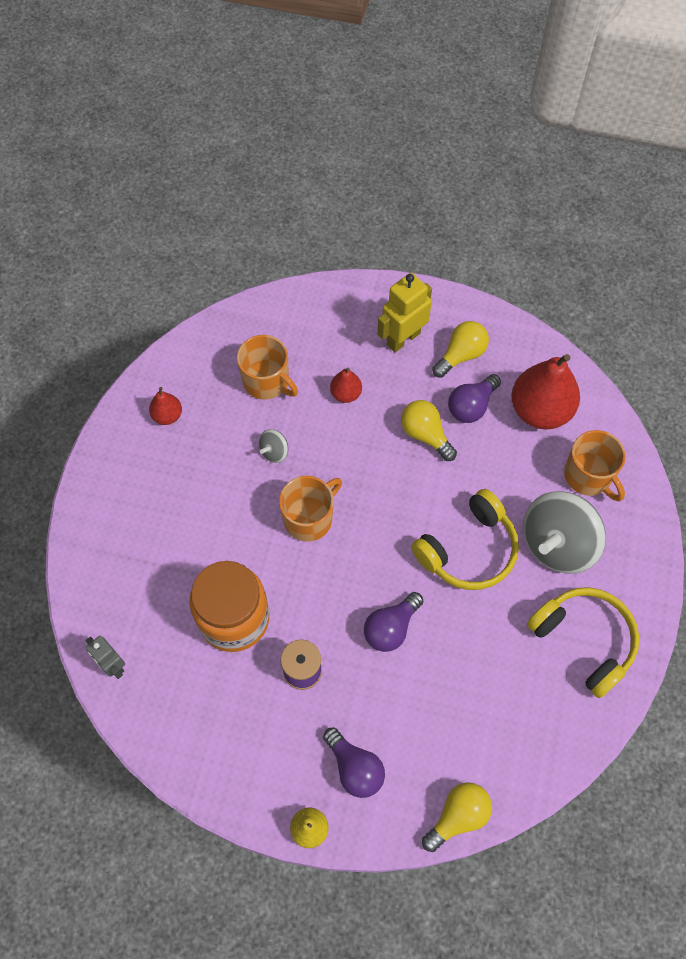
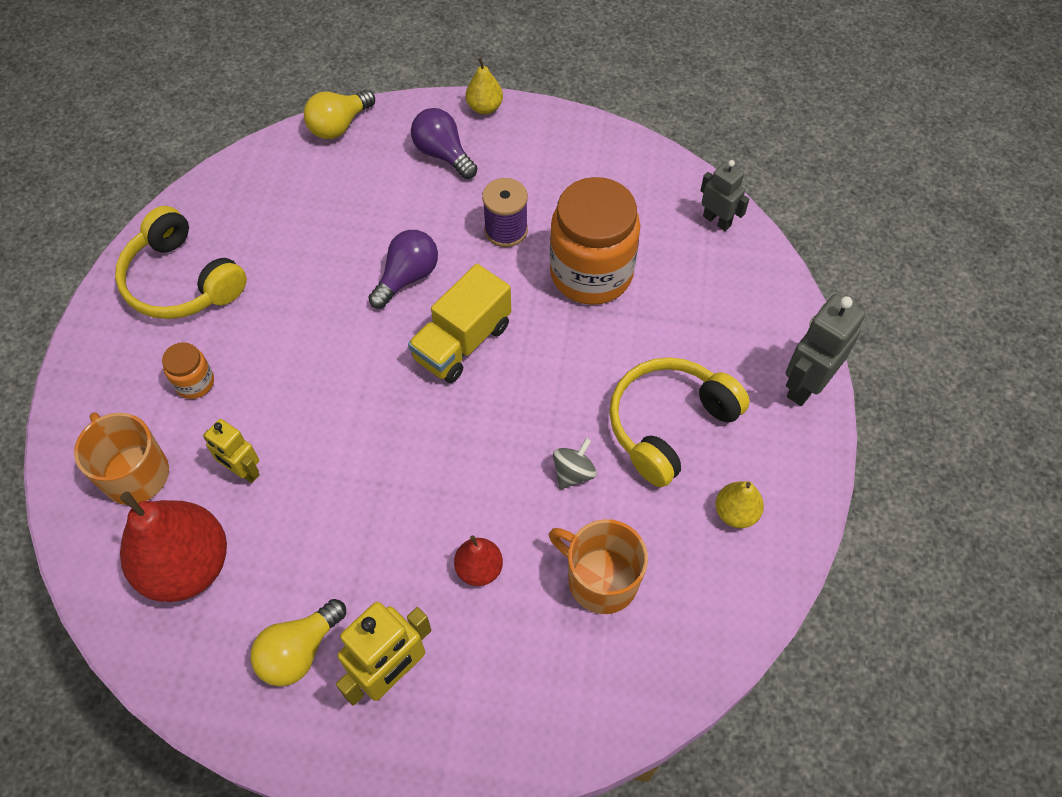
camera: 175 degrees right, 5 degrees down
(88, 504) = (806, 384): none -> grey robot
(167, 416) = (735, 513): red pear -> yellow pear
(309, 518) = (515, 390): orange mug -> none
(347, 562) = (462, 342): none -> yellow truck
(425, 435) = (360, 514): yellow light bulb -> none
(468, 549) = (310, 367): yellow headphones -> yellow headphones (669, 425)
(471, 406) = (290, 564): purple light bulb -> none
(510, 471) = (243, 471): none -> yellow robot
(557, 544) = (195, 383): grey spinning top -> orange jar

